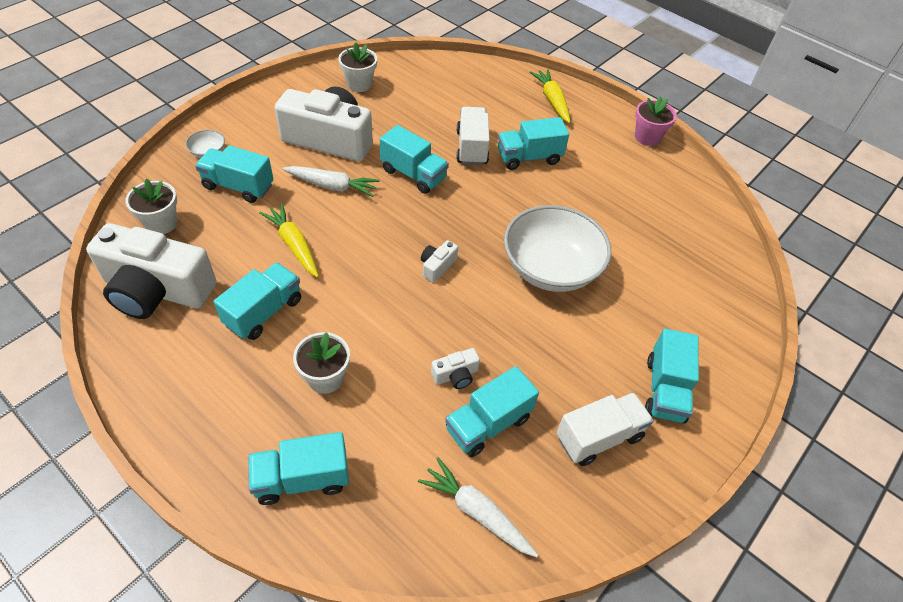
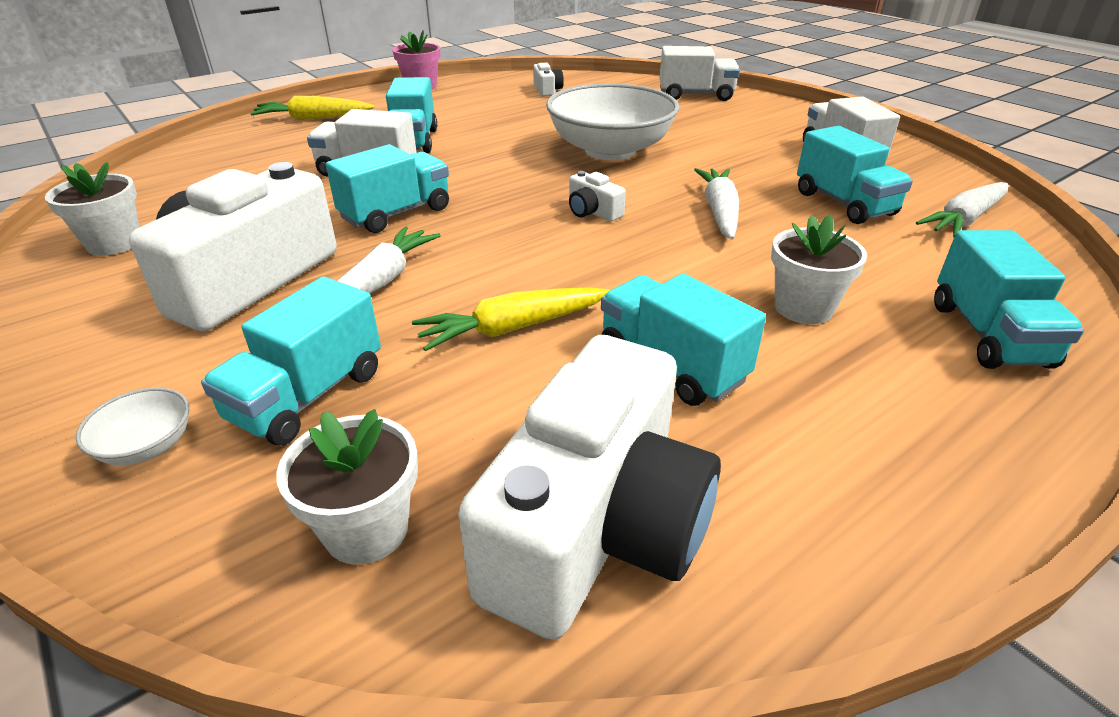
camera: 75 degrees left, 15 degrees down
(453, 338) = (719, 212): none -> white carrot
(456, 375) = (778, 215): white camera -> white camera (547, 90)
(665, 390) = (775, 123): turquoise truck -> none
(721, 326) = (695, 95): none -> white truck

